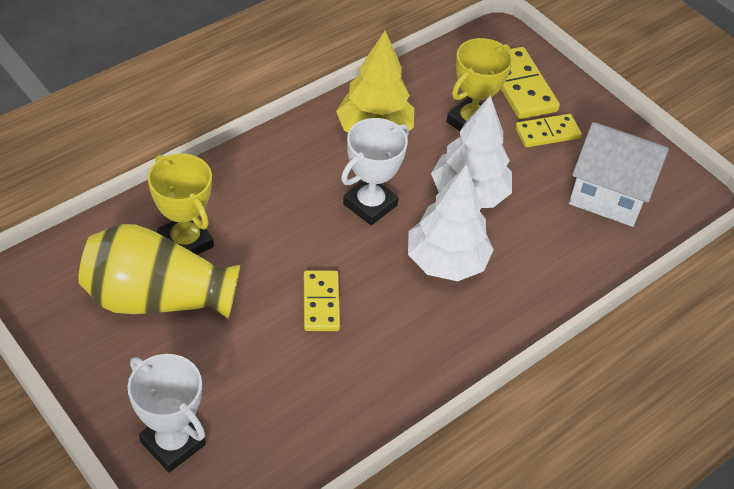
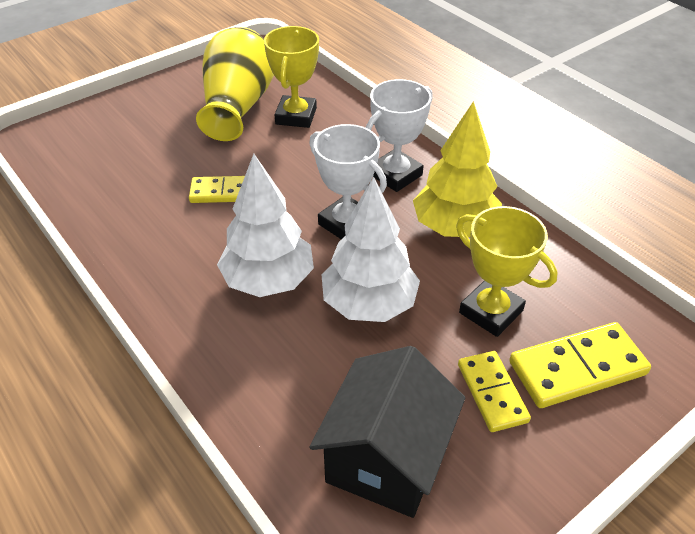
camera: 95 degrees right, 5 degrees down
(173, 443) = (102, 122): white trophy -> white trophy (395, 175)
(186, 242) = (296, 116): yellow trophy -> yellow trophy turned 45 degrees counterclockwise
(609, 194) = (386, 458): white house -> black house

